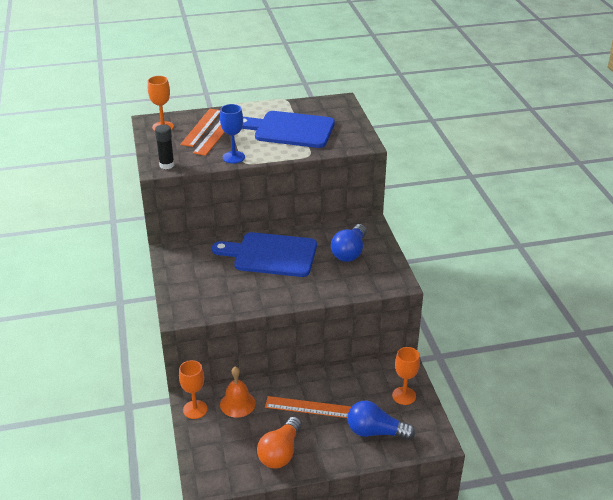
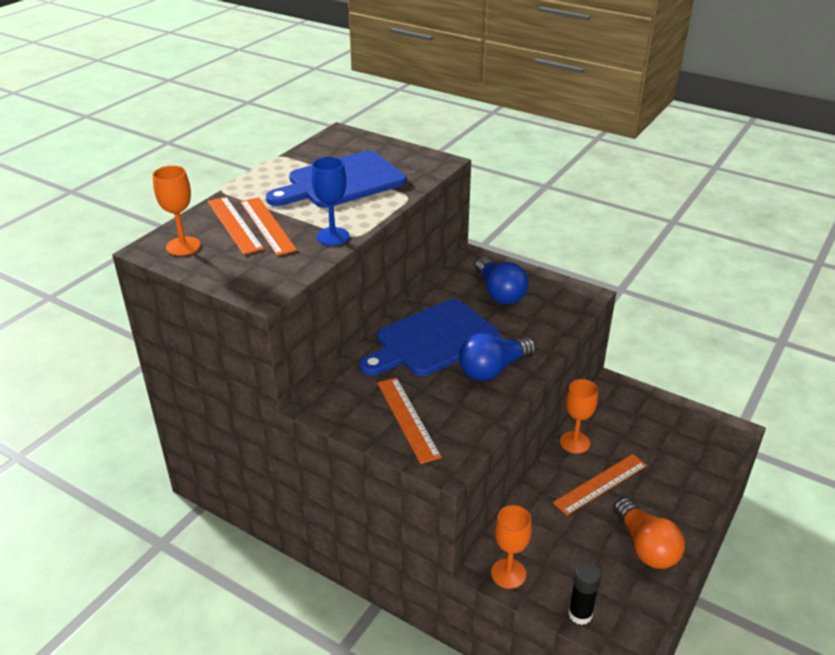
camera: 45 degrees left, 0 degrees up
(167, 165) = (269, 283): black glue stick -> black glue stick (580, 614)
(196, 284) = (407, 418): none -> orange ruler
(237, 403) = (537, 532): orange bell -> none
(375, 432) = (683, 461): blue light bulb -> blue light bulb (493, 369)
(404, 396) = (653, 412): orange goblet -> orange goblet (574, 442)

